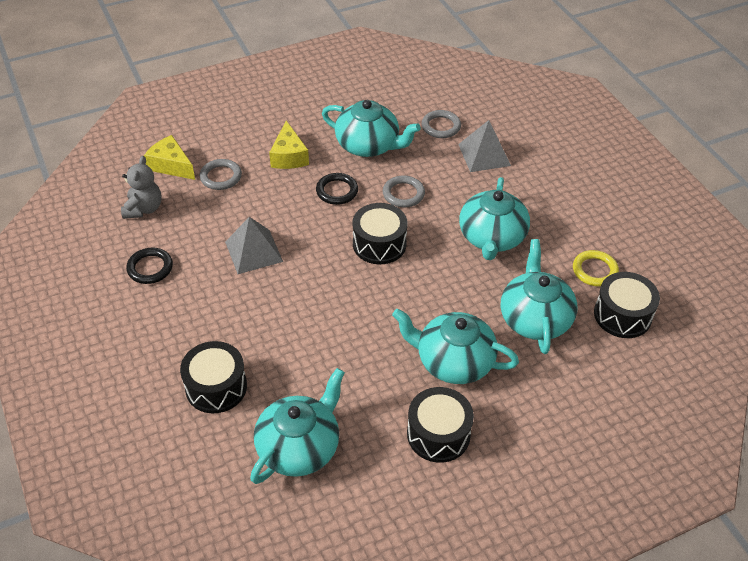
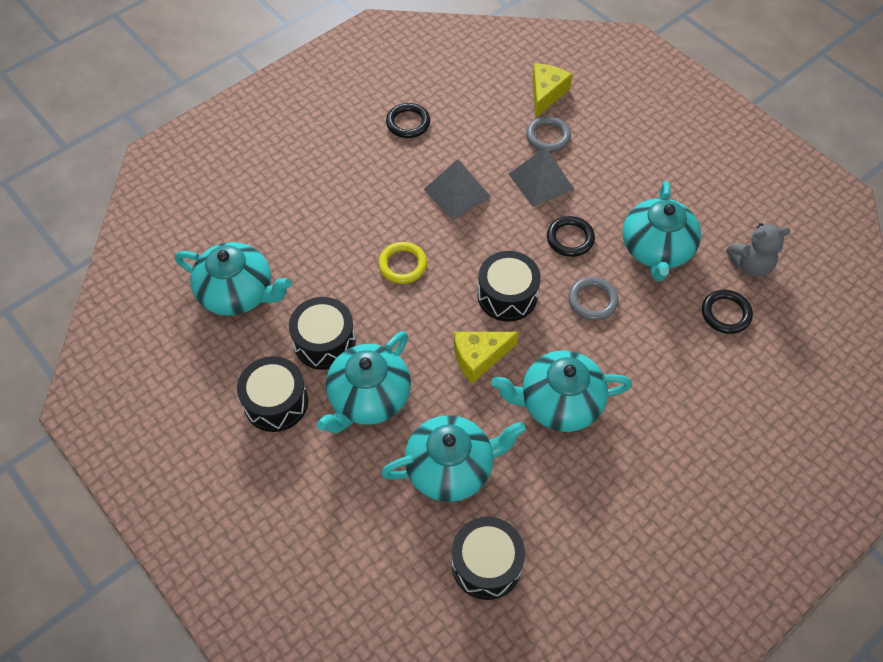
camera: 75 degrees right, 10 degrees up
(144, 209) = (479, 94): grey teddy bear -> grey teddy bear (750, 265)
(216, 387) = (287, 213): black drum -> black drum (324, 342)
(289, 156) = (604, 183): yellow cheese -> yellow cheese (479, 357)
(441, 126) = (726, 313): grey ring -> black ring
(453, 361) = (368, 398): turquoise teapot -> turquoise teapot turned 150 degrees counterclockwise
(484, 155) = (697, 369): grey pyramid -> grey pyramid (541, 181)
(595, 270) = (548, 524): yellow ring -> yellow ring (402, 265)

